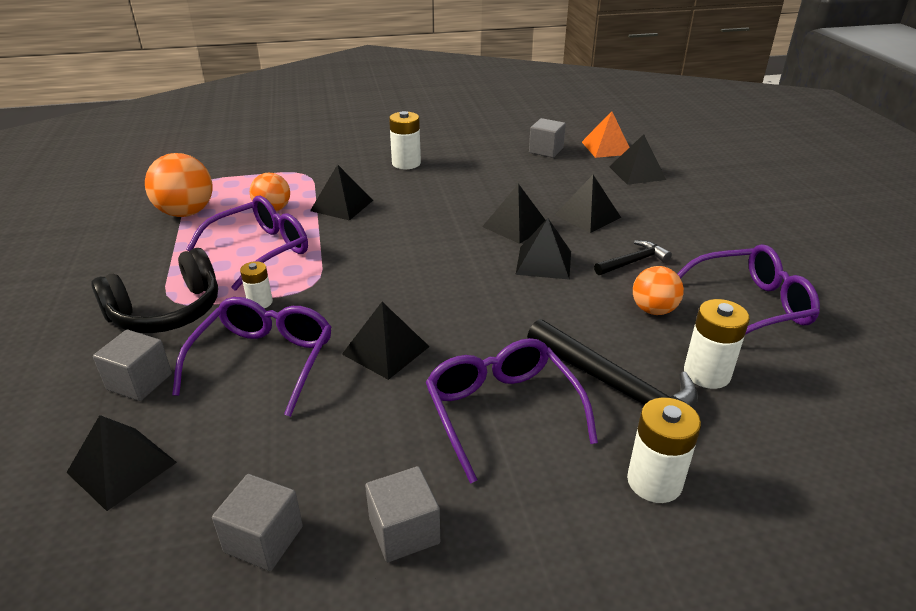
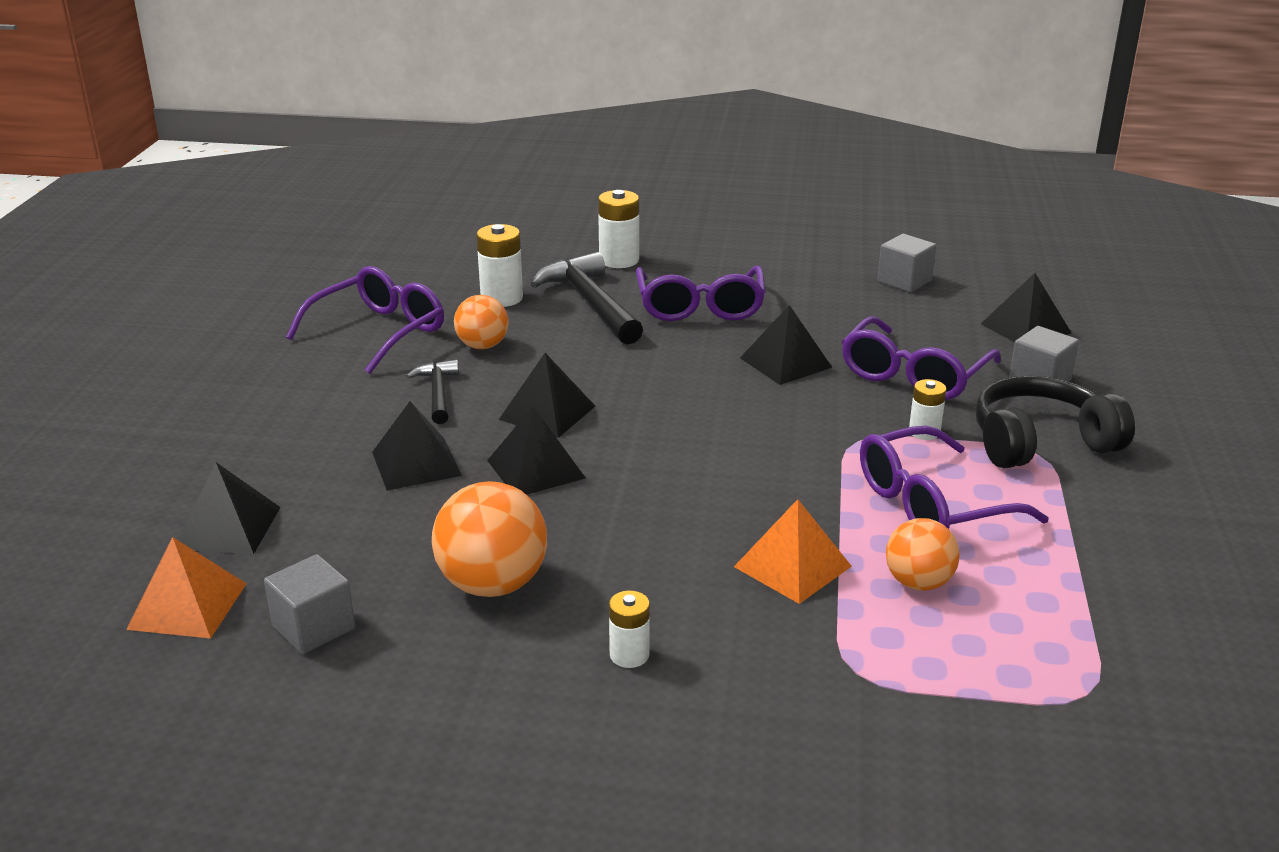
camera: 160 degrees left, 5 degrees down
(186, 213) = (1081, 609): orange ball -> orange ball (493, 584)
(342, 205) = (793, 566): black pyramid -> orange pyramid
(404, 531) = (807, 269): grey cube -> none
(406, 163) = (629, 655): white battery -> white battery, size x0.62
(633, 261) = (437, 393): black hammer -> black hammer turned 90 degrees clockwise
(751, 305) = (379, 332): purple glasses -> purple glasses turned 120 degrees clockwise

